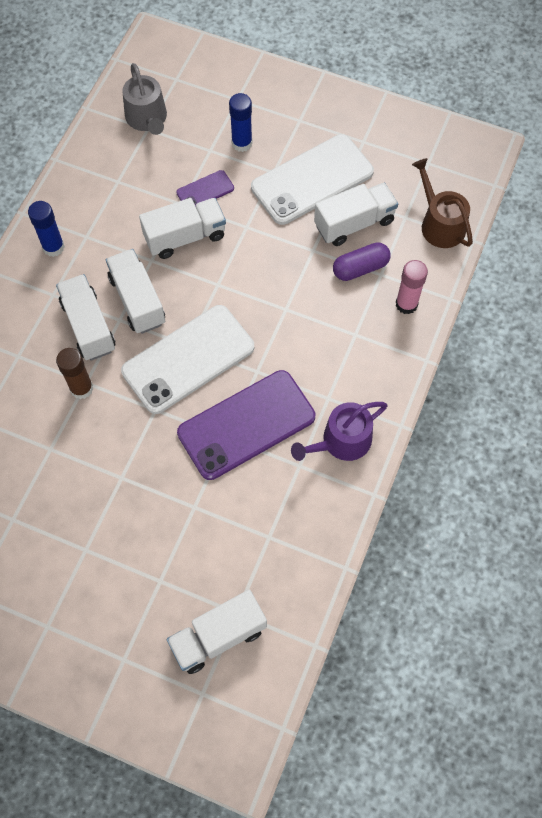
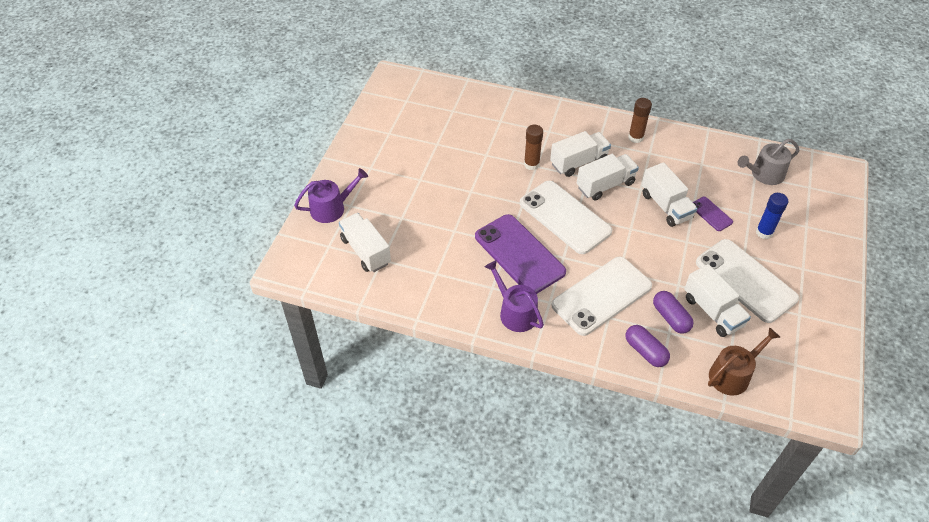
camera: 85 degrees right, 15 degrees down
(53, 247) = (635, 137): blue glue stick -> brown glue stick
(125, 689) = (332, 208): none -> purple watering can
(323, 336) = (601, 296): none -> white phone
(406, 304) = (645, 351): pink glue stick -> purple capsule

